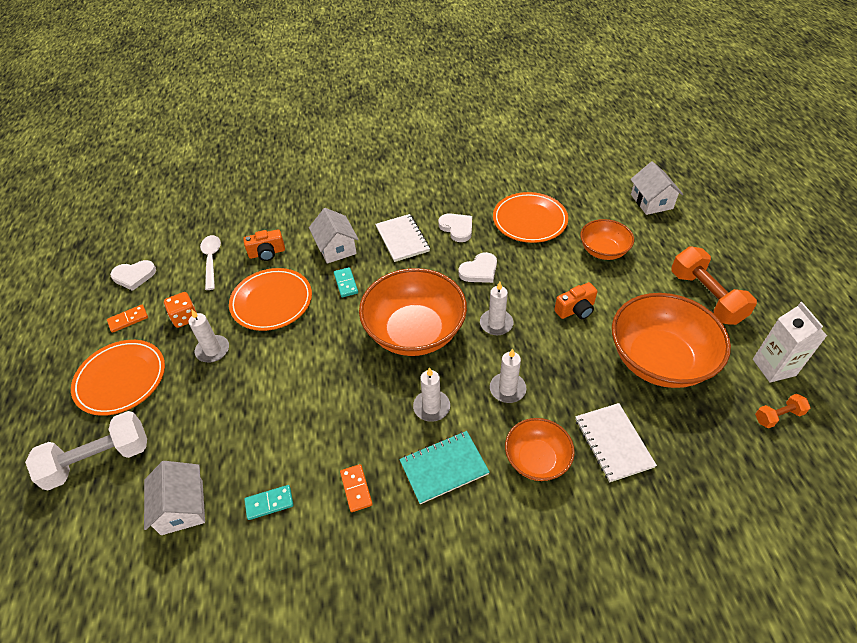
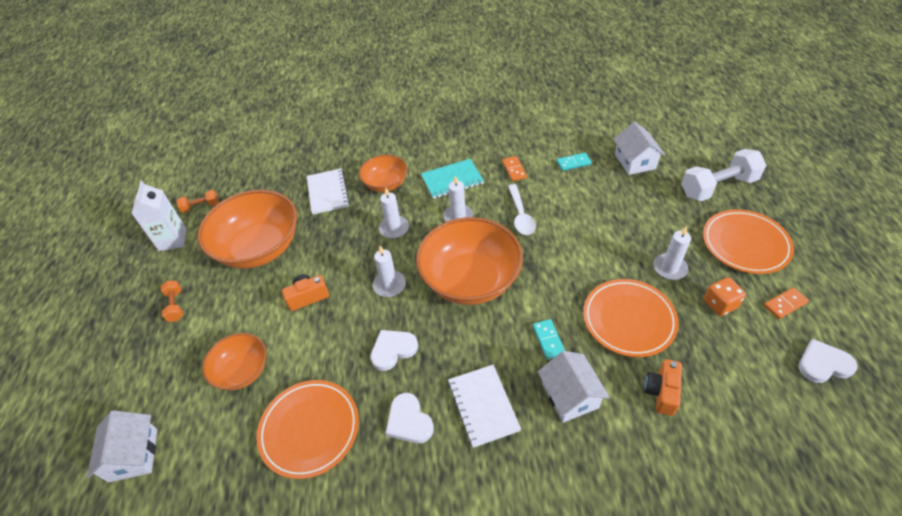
camera: 175 degrees left, 0 degrees up
(211, 260) = (733, 384): white spoon -> white spoon (520, 215)
(267, 253) = (661, 392): orange camera -> orange camera turned 60 degrees counterclockwise
(706, 297) = (175, 306): orange dumbbell -> orange dumbbell, size x0.50

